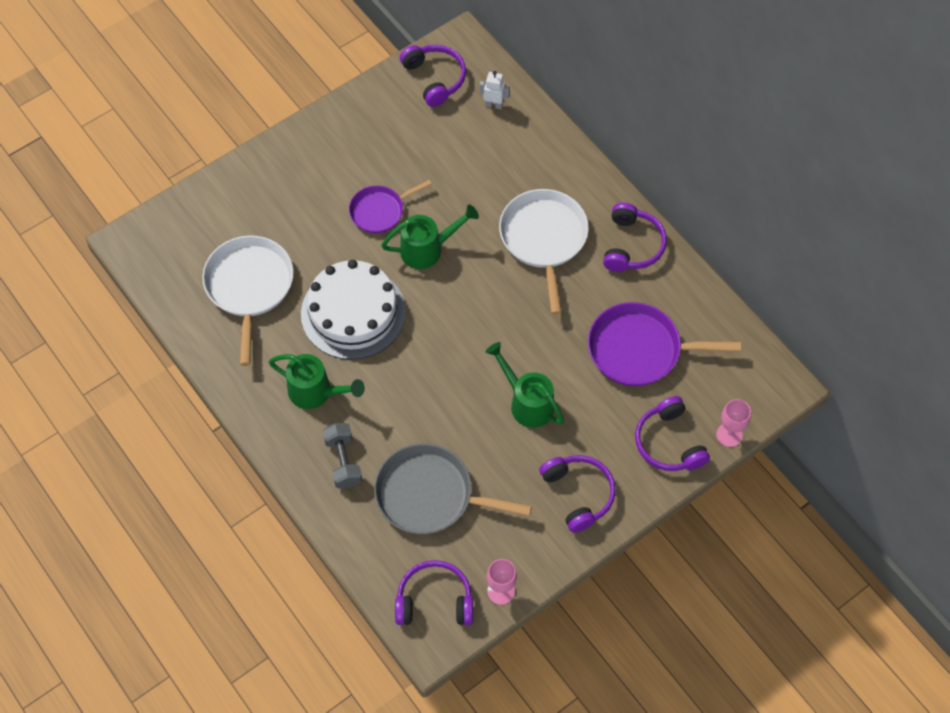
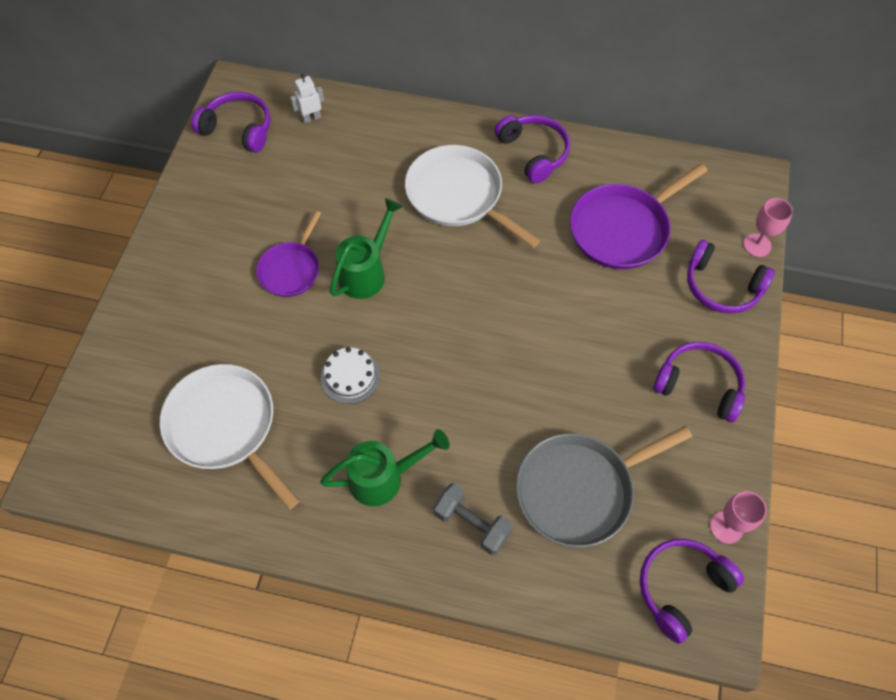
camera: 40 degrees left, 0 degrees up
(353, 312) = (350, 376): white cake -> white cake, size x0.48
(527, 402) = (579, 340): green watering can -> none

